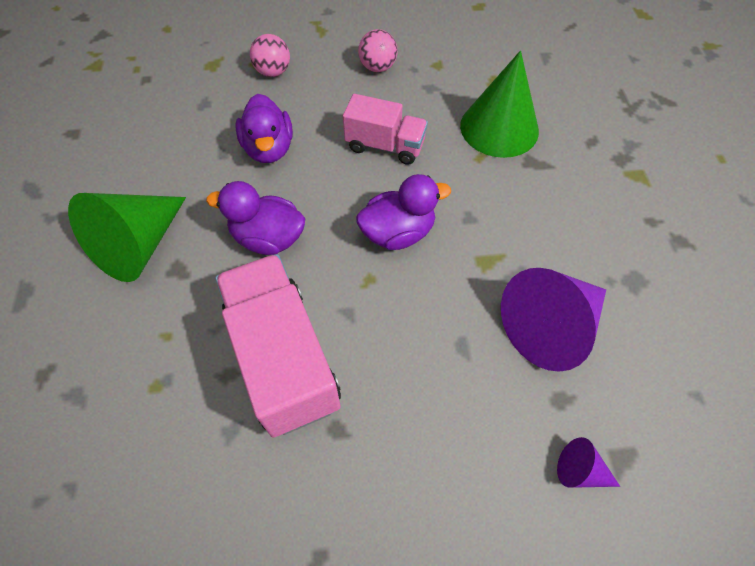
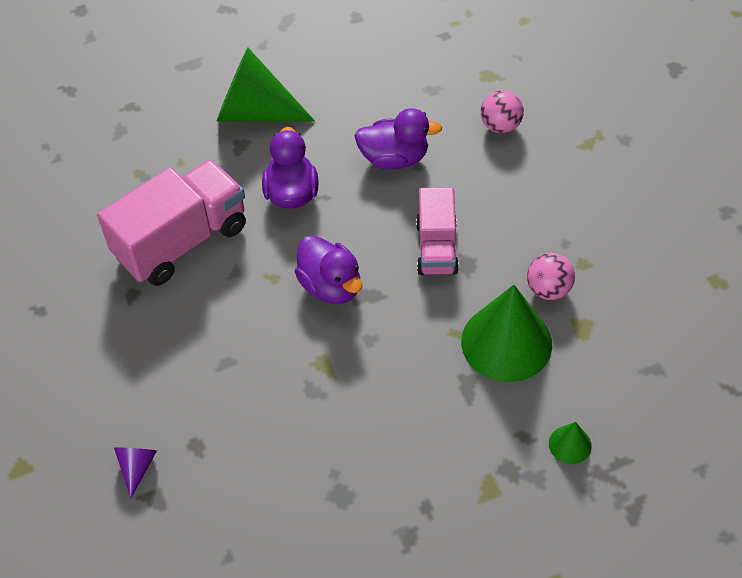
camera: 75 degrees right, 5 degrees down
(269, 149) = (394, 158): purple duck -> purple duck turned 150 degrees counterclockwise
(377, 67) = (551, 210): pink ball -> pink ball (548, 289)
(550, 327) = (266, 427): purple cone -> none
(603, 117) = (570, 444): none -> green cone

